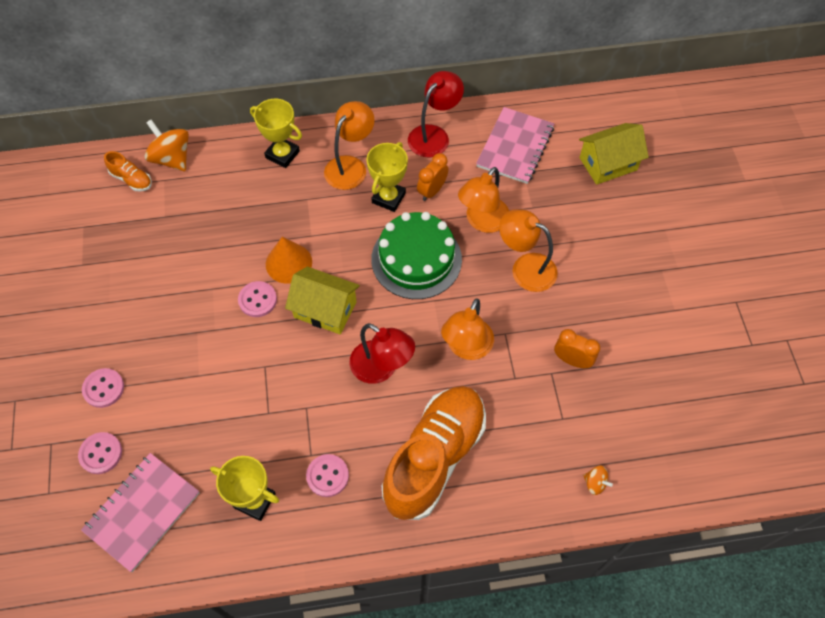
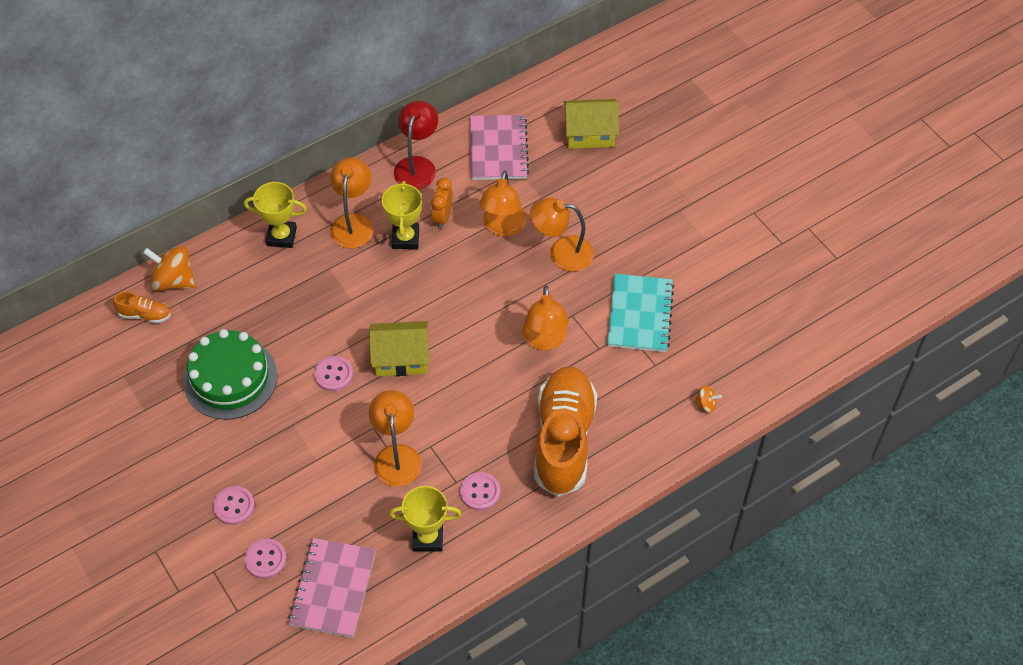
camera: 25 degrees left, 5 degrees down
(270, 404) = (396, 456): none -> orange lamp
(288, 263) = (344, 331): orange cone -> none
(381, 368) = (479, 387): red lamp -> none
(416, 259) = (460, 283): green cake -> green cake (230, 378)
(572, 360) = (640, 314): orange clock -> turquoise notebook
(608, 164) = (589, 134): yellow house -> yellow house turned 45 degrees clockwise

